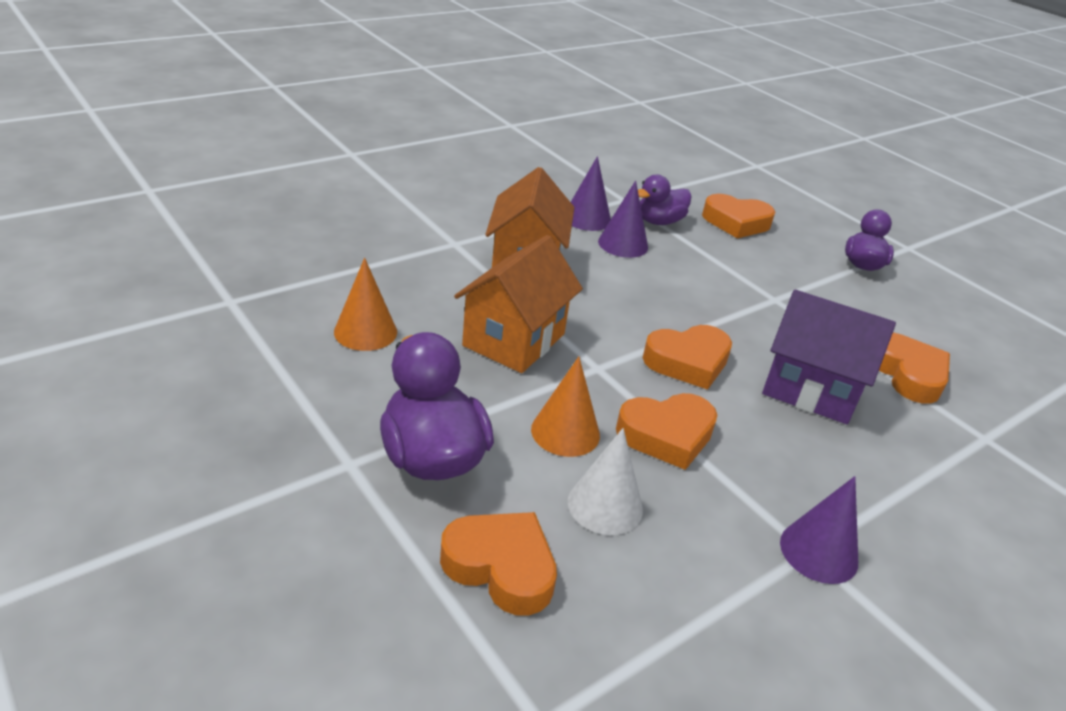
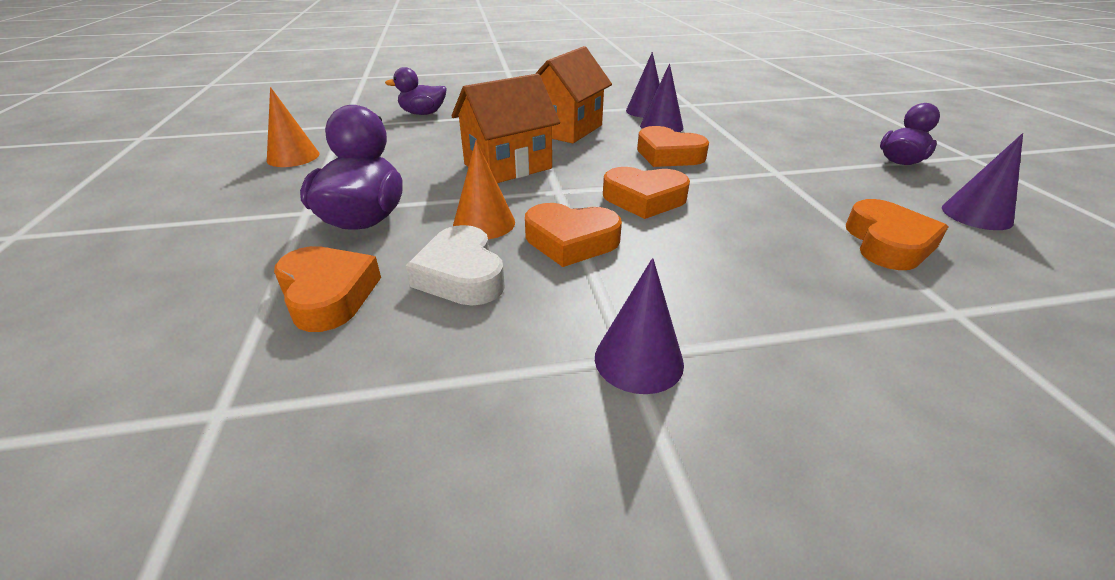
camera: 30 degrees right, 0 degrees up
(365, 331) = (406, 149): orange cone -> orange cone (293, 157)
(605, 505) = (461, 275): white cone -> white heart
(659, 221) = (708, 118): purple duck -> purple duck (423, 113)
(736, 222) = (784, 124): orange heart -> orange heart (668, 155)
(810, 390) = (755, 236): purple house -> none
(948, 325) = (976, 215): none -> purple cone

